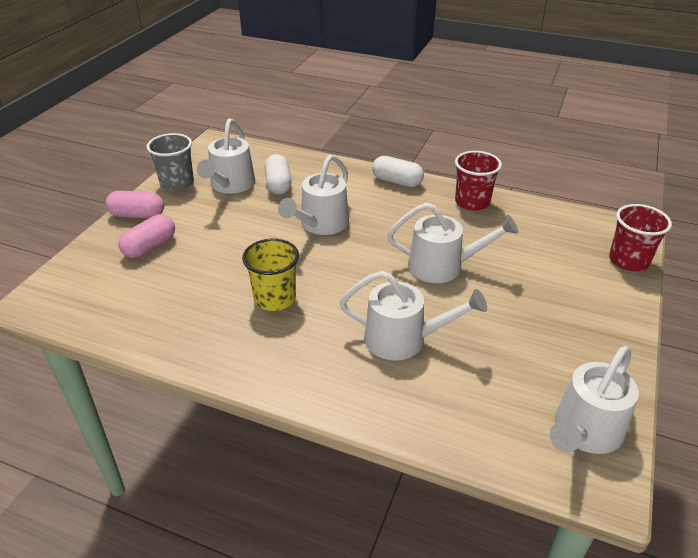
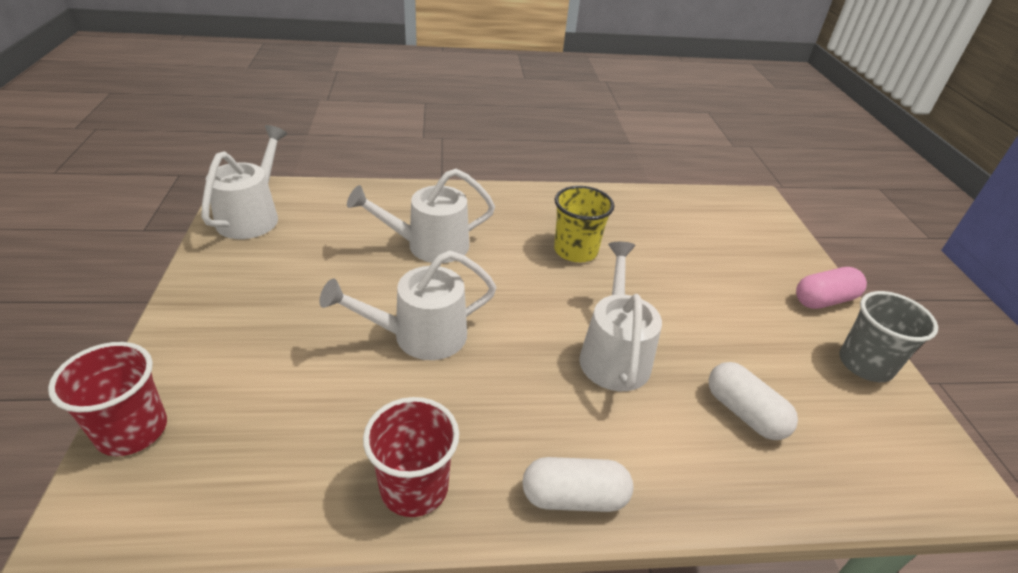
camera: 150 degrees right, 0 degrees up
(150, 247) = (752, 268): pink capsule -> none
(230, 185) = (800, 385): white watering can -> none

